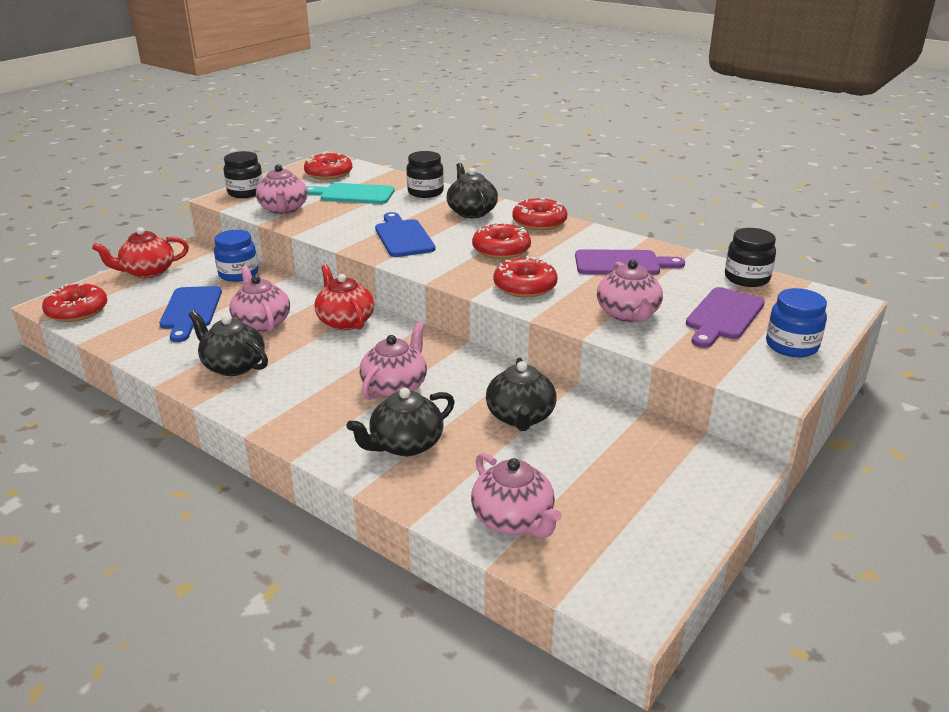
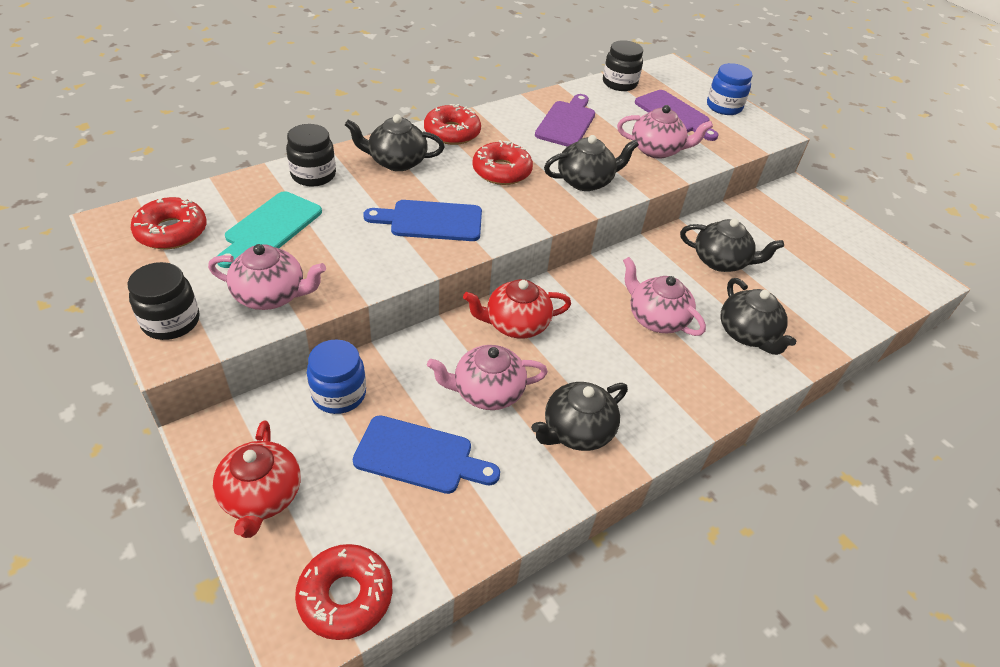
camera: 75 degrees left, 15 degrees up
(513, 520) = (846, 303): pink teapot -> none
(525, 286) = (586, 181): red donut -> black teapot

